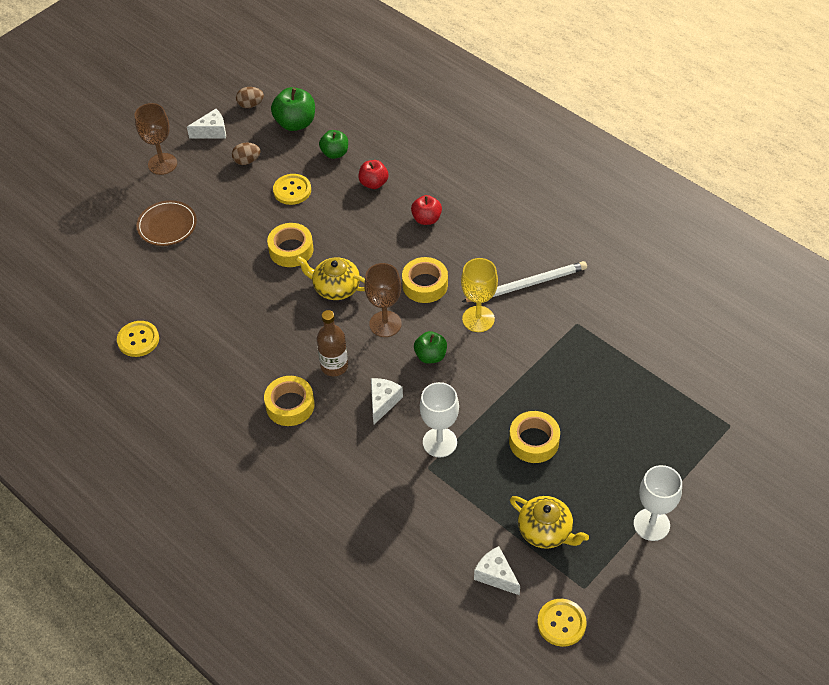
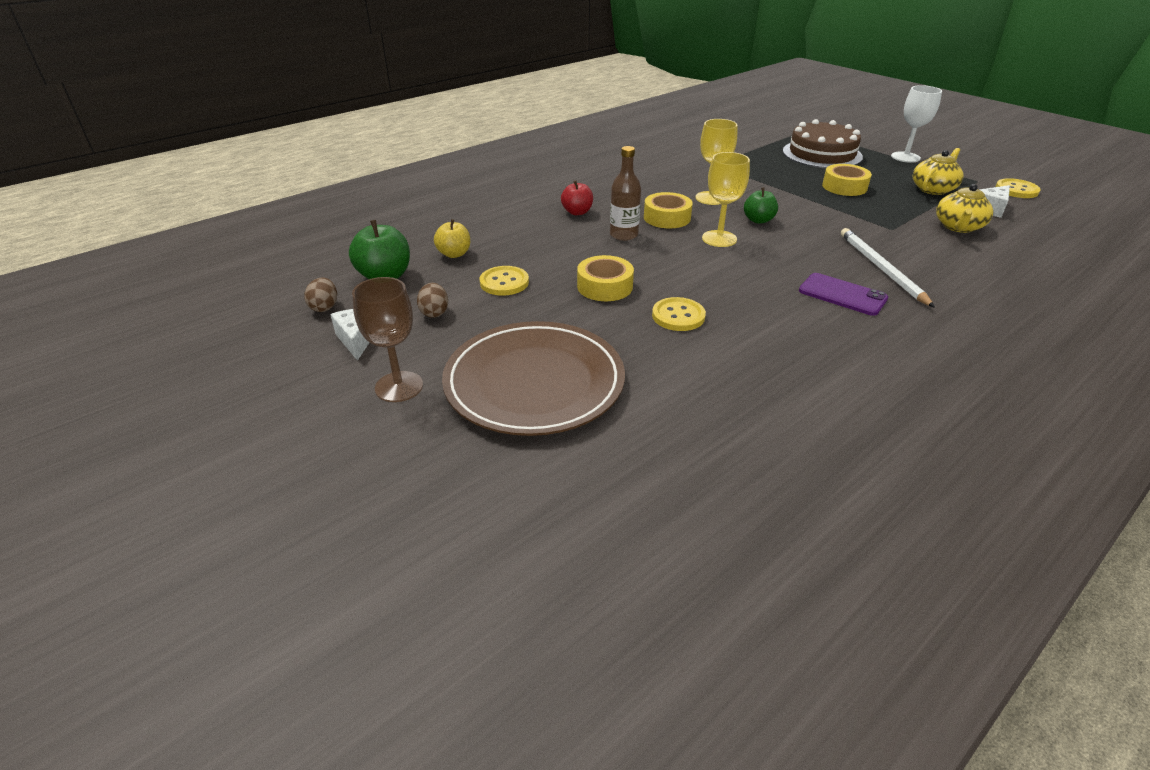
camera: 85 degrees left, 15 degrees down
(138, 340) = (760, 411): yellow button -> yellow button (678, 316)
(167, 225) = (534, 382): brown plate -> brown plate, size x1.94
(290, 405) = (842, 295): yellow tape -> purple phone
(334, 366) = (780, 267): brown bottle -> brown bottle (623, 235)
(335, 153) = (454, 254): green apple -> yellow apple
(335, 287) = (667, 262): yellow teapot -> yellow teapot (958, 227)
(373, 183) = (514, 235): red apple -> none
(383, 402) = (822, 245): white cheese -> none
(385, 324) = (719, 239): brown goblet -> yellow goblet
(439, 442) = (861, 222): white goblet -> none
(527, 284) = (669, 177): white pencil -> white pencil (881, 268)
(639, 433) = (822, 154): none -> brown cake

